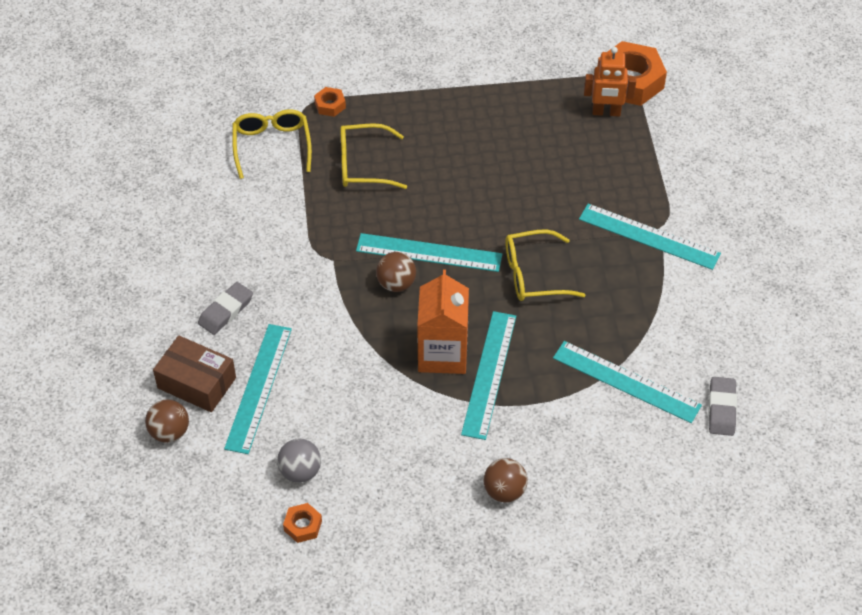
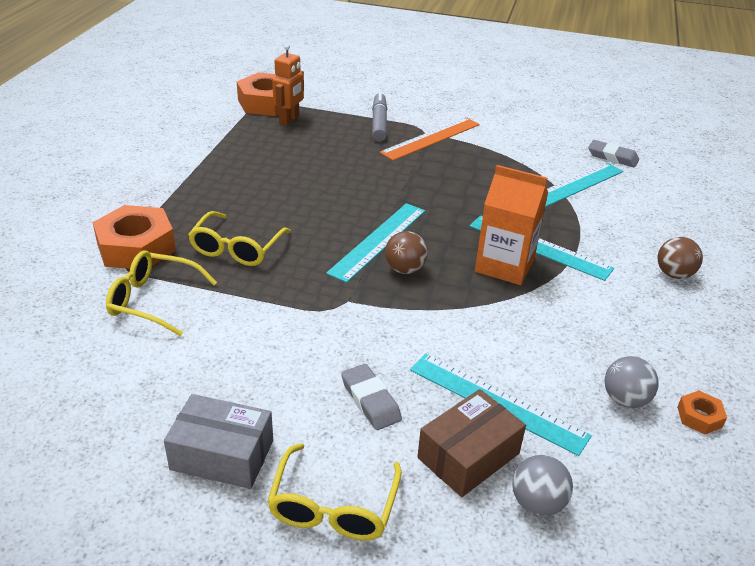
camera: 70 degrees left, 15 degrees down
(141, 250) = (222, 455): none -> grey box
(170, 432) = (537, 503): brown ball -> grey ball
(330, 105) = (136, 247): orange nut -> orange nut, size x2.17
(533, 274) = (439, 196): yellow glasses -> yellow glasses (333, 506)
(649, 236) = (431, 138): turquoise ruler -> orange ruler
(652, 184) = (379, 123): none -> grey marker

